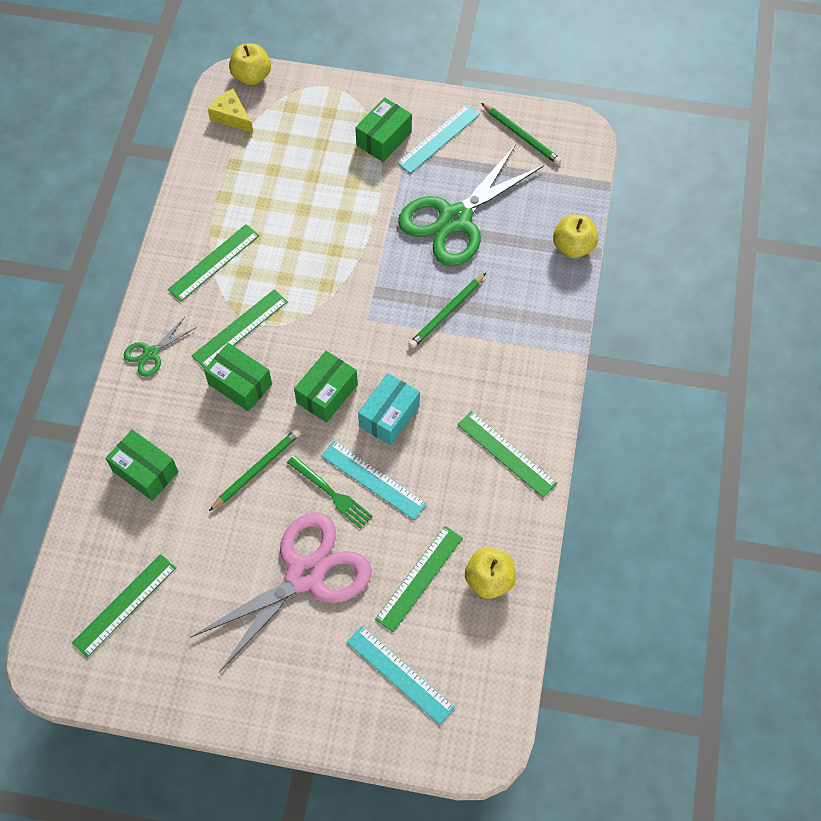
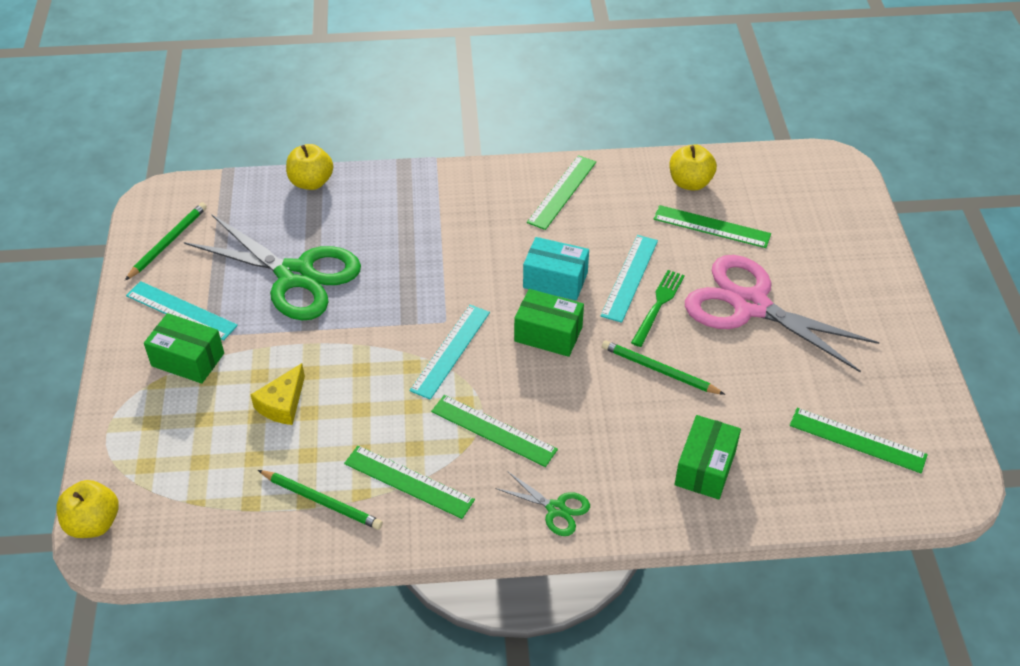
camera: 105 degrees left, 15 degrees down
(231, 116) = (169, 527): yellow cheese -> yellow cheese (282, 404)
(240, 384) = (565, 411): green box -> none
(400, 674) = (805, 222): turquoise ruler -> turquoise ruler (450, 351)
(447, 313) = (418, 260): green pencil -> green pencil (322, 501)

